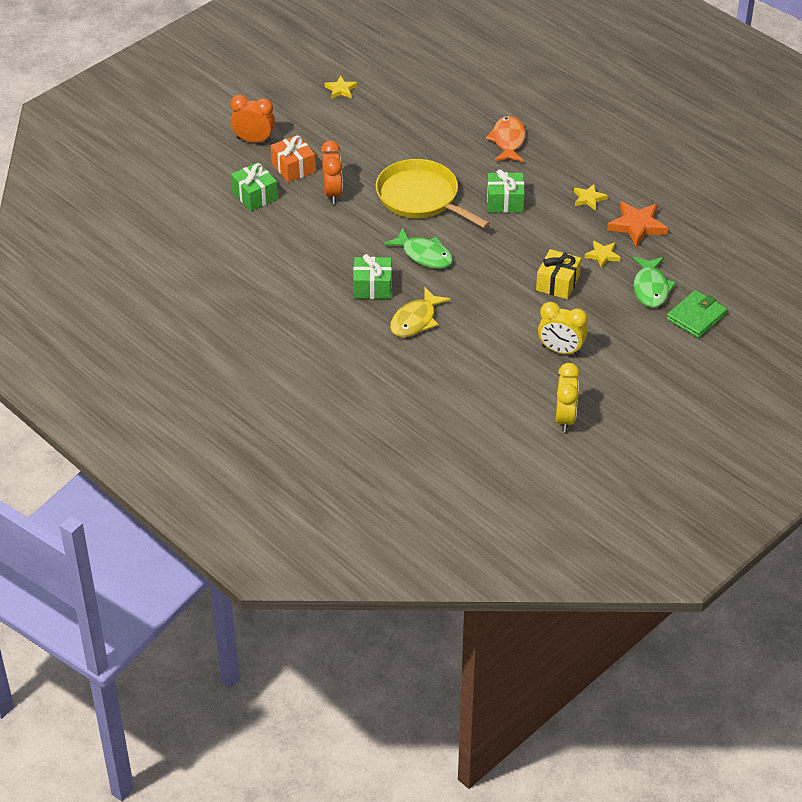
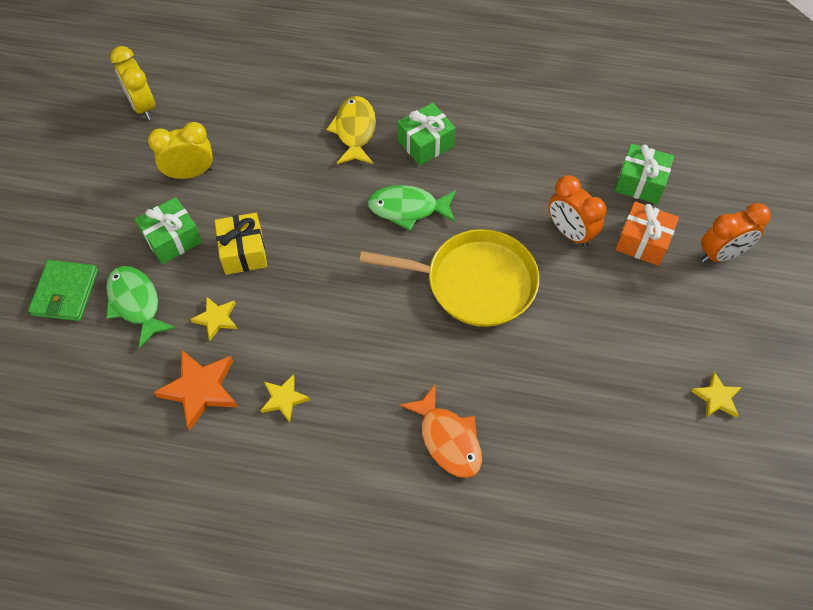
camera: 145 degrees right, 15 degrees up
(505, 201) = (379, 333): green gift -> green gift (172, 239)

